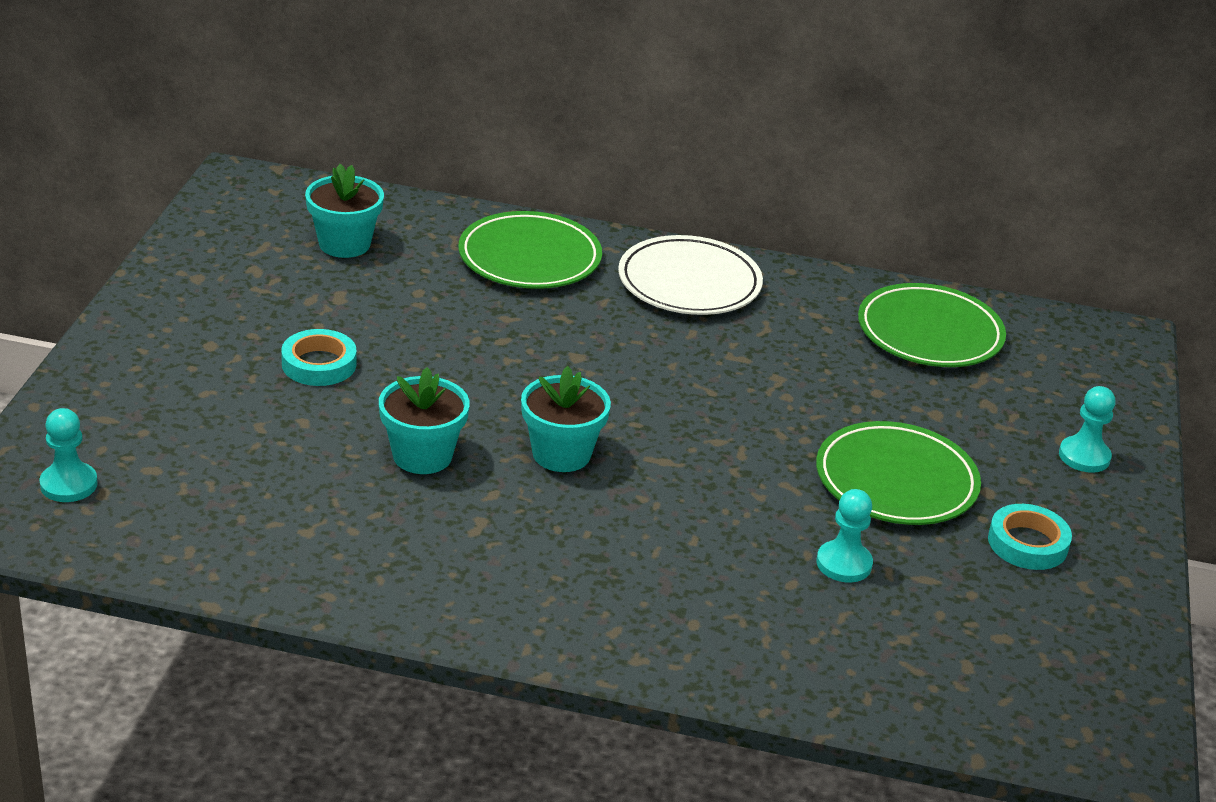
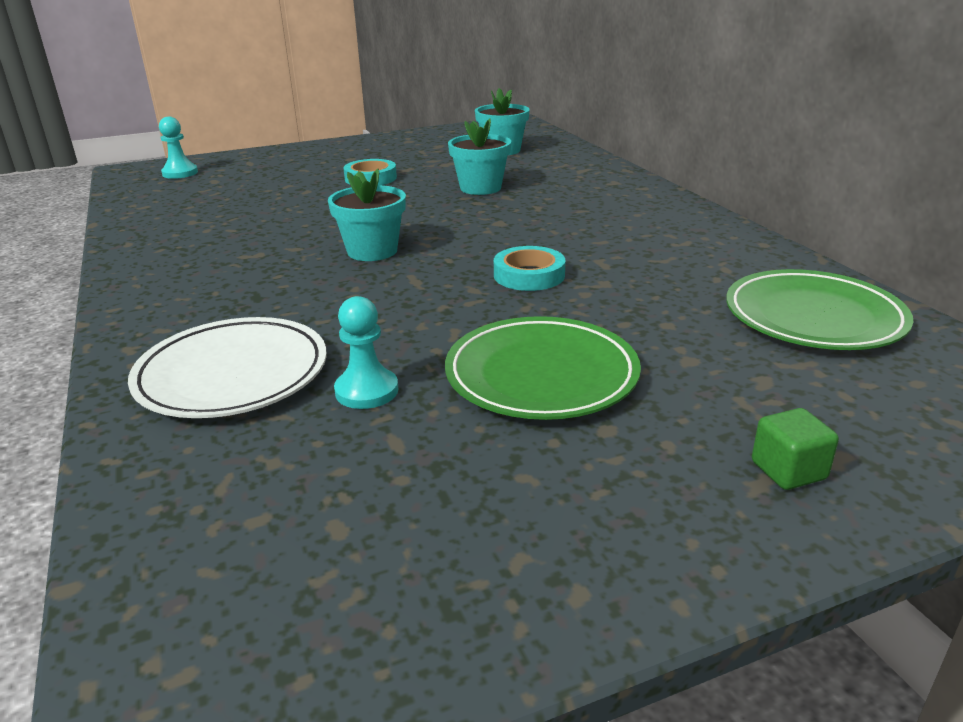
camera: 60 degrees right, 5 degrees down
(422, 456) = (312, 221): turquoise flower pot -> turquoise flower pot (480, 188)
(529, 258) = (586, 182): green plate -> none
(689, 283) = (663, 223): white plate -> white plate (232, 374)
(1027, 543) = (548, 486): turquoise tape -> turquoise tape (529, 275)
(1084, 456) = (788, 470): turquoise pawn -> green cube

